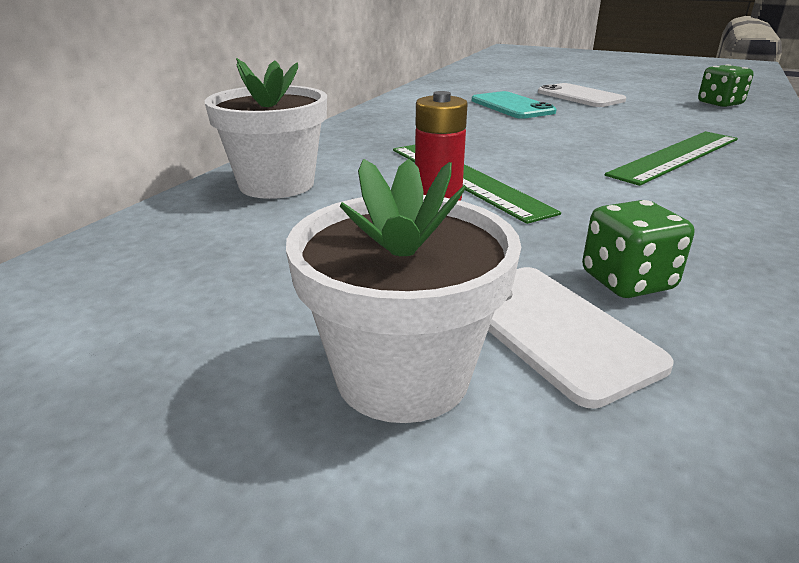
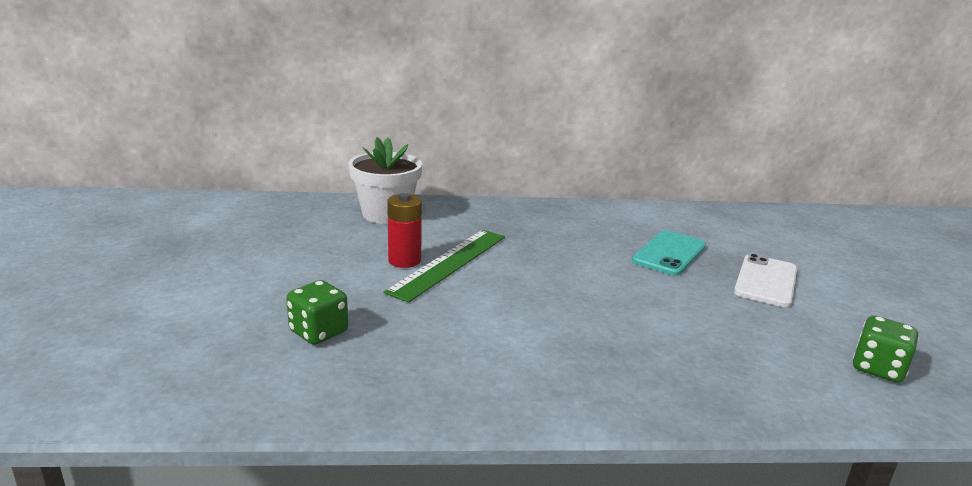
camera: 60 degrees right, 5 degrees down
(402, 375) = (199, 286): white flower pot -> none
(553, 330) = (251, 315): white phone -> none
(676, 156) = (601, 342): green ruler -> none

